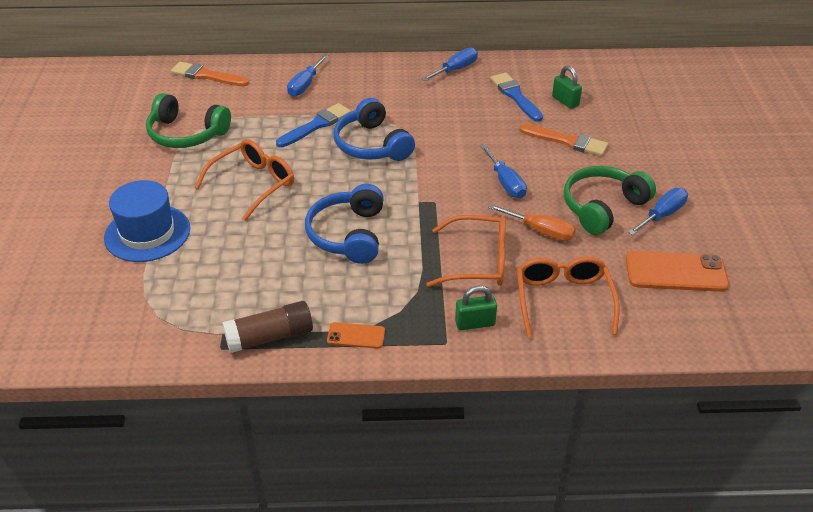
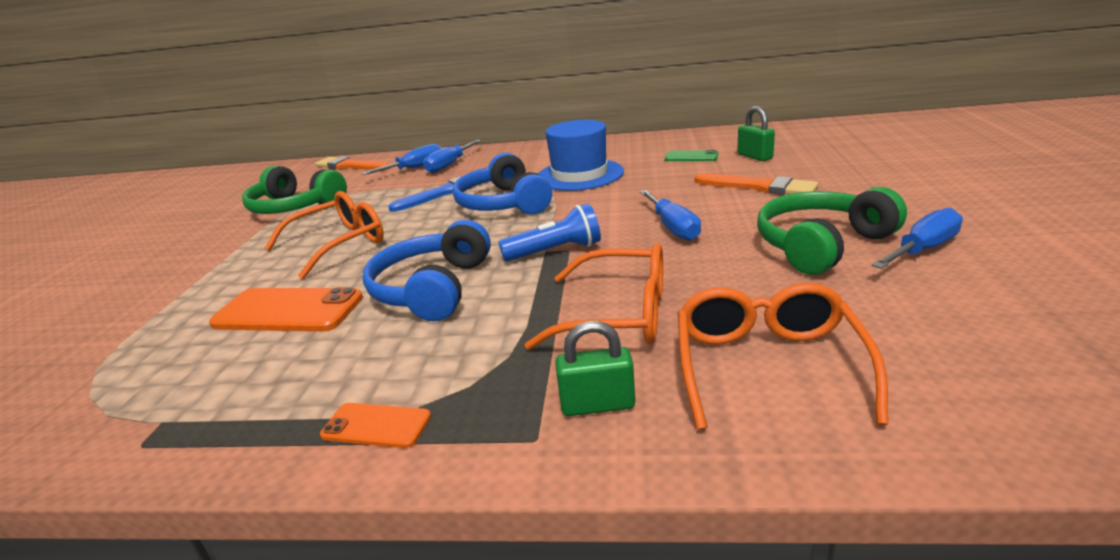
camera: 10 degrees right, 15 degrees down
(147, 233) = (170, 296): blue hat -> blue hat (579, 175)
(270, 337) = (232, 428): brown glue stick -> none
(426, 202) = (555, 251): none -> blue flashlight
(456, 69) = (622, 144): blue screwdriver -> blue screwdriver (415, 168)
(515, 96) = (691, 157): blue brush -> green phone
(541, 231) = (724, 275): orange screwdriver -> none
(675, 272) = (977, 320): orange phone -> orange phone (288, 311)

